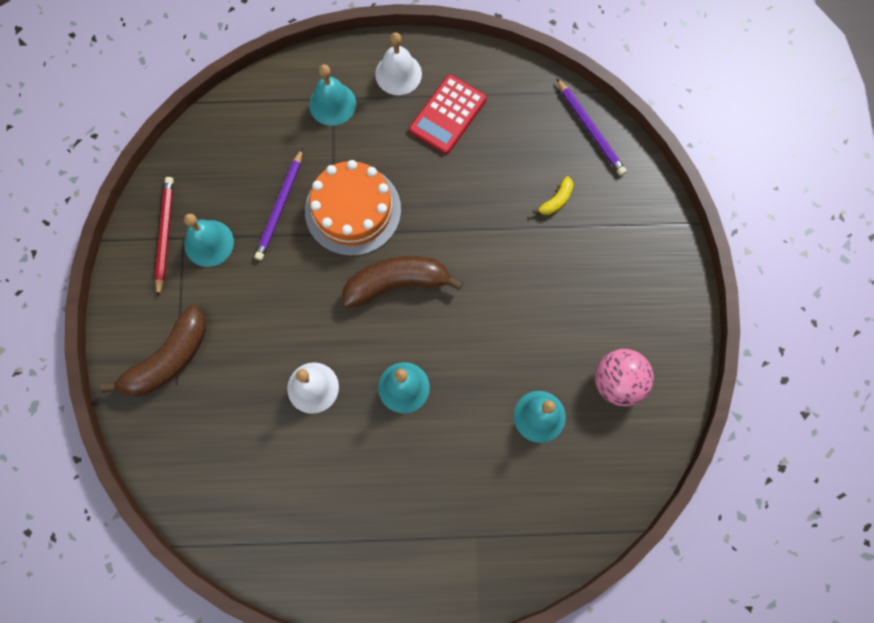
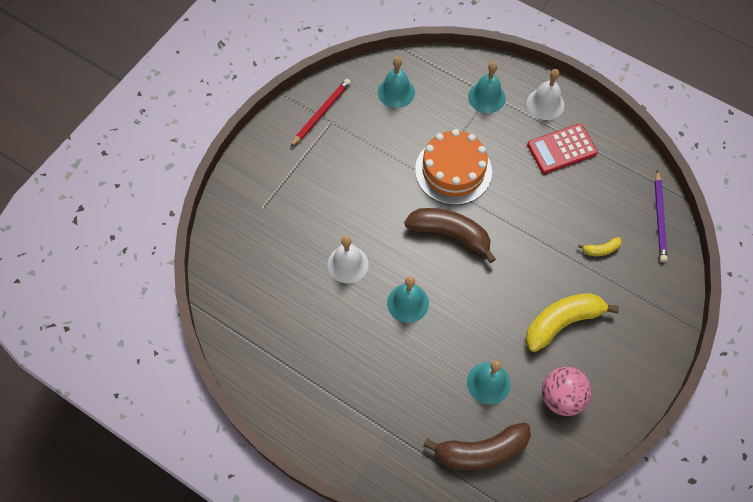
camera: 35 degrees right, 10 degrees down
(168, 360) = (269, 189): brown banana -> brown banana (481, 451)
(209, 243) = (345, 134): turquoise bell -> turquoise bell (396, 92)
(280, 207) = (406, 140): purple pencil -> none
(568, 303) = (562, 322): none -> yellow banana

